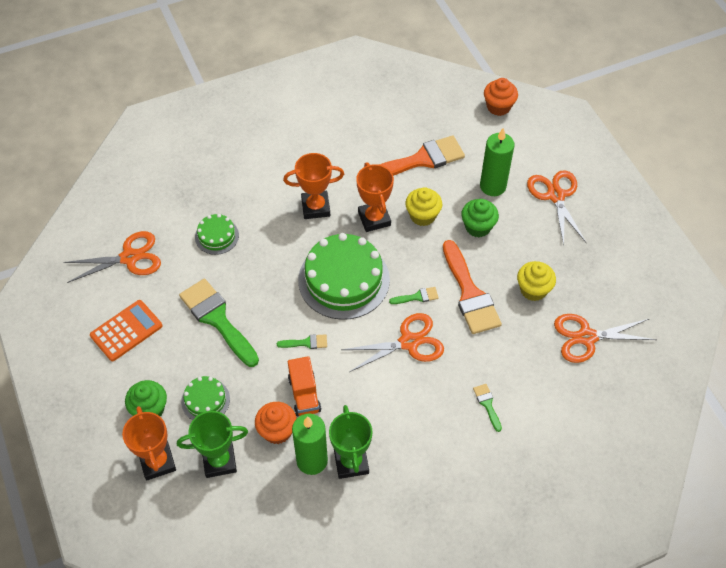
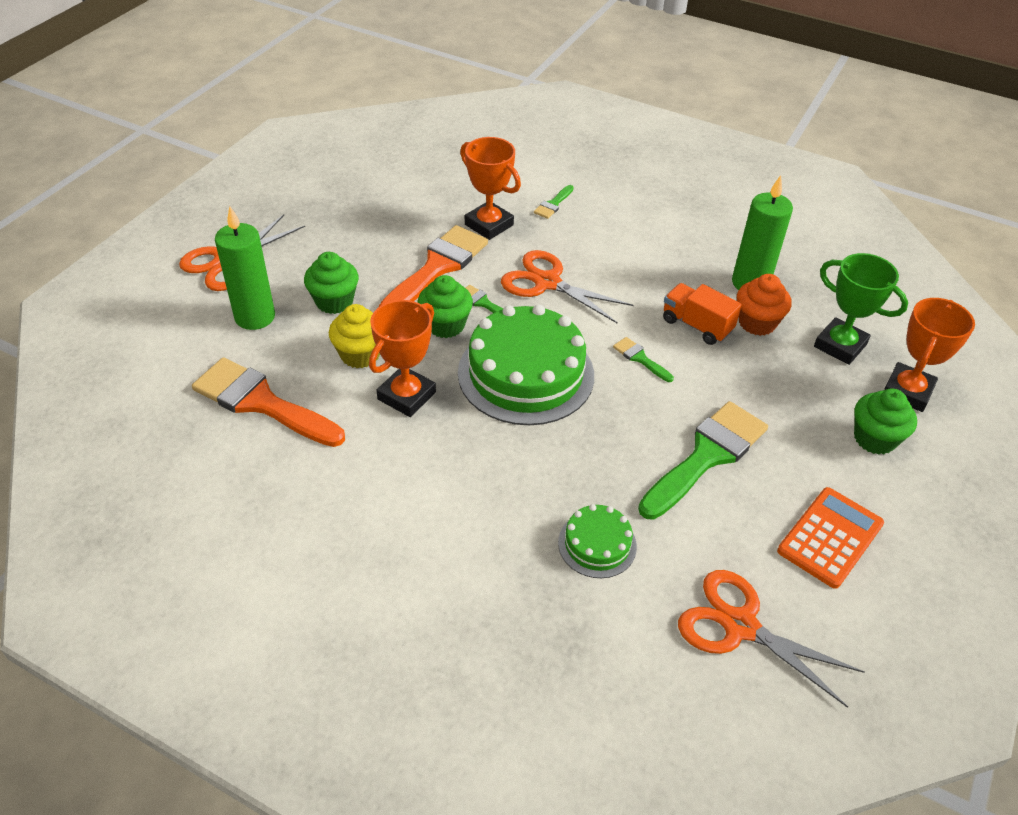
camera: 130 degrees left, 10 degrees down
(126, 331) = (830, 537): orange calculator -> orange calculator turned 120 degrees clockwise
(205, 400) = (803, 398): green cake -> none
(217, 319) = (706, 456): green brush -> green brush turned 150 degrees counterclockwise
(304, 394) = (696, 325): orange truck -> orange truck turned 90 degrees counterclockwise
(315, 207) = (443, 465): orange trophy -> orange trophy (489, 225)
(351, 462) = (717, 258): green trophy -> none
(414, 267) = (445, 325): none -> green cupcake
(498, 107) = (92, 374): orange cupcake -> none
(533, 290) = (385, 227): yellow cupcake -> none
(587, 337) = (409, 176): orange scissors -> none

